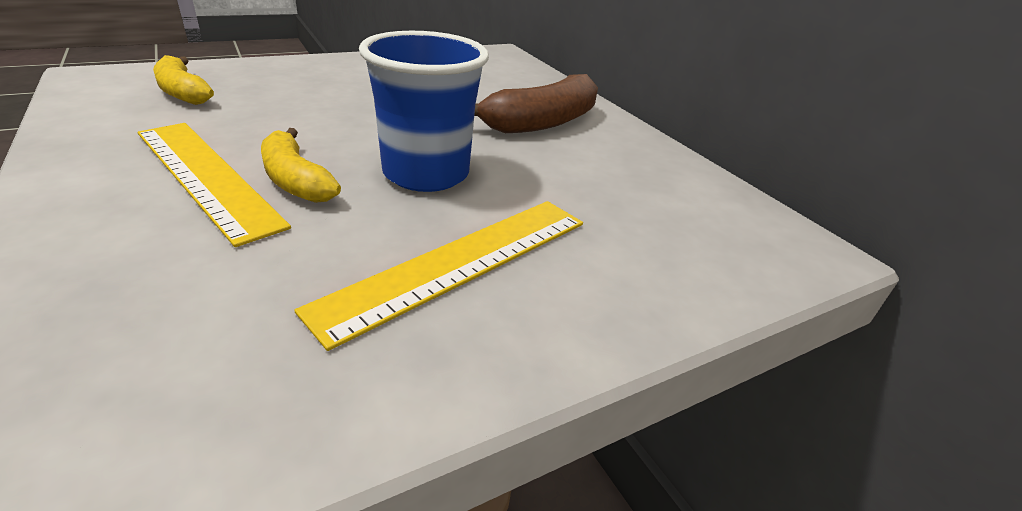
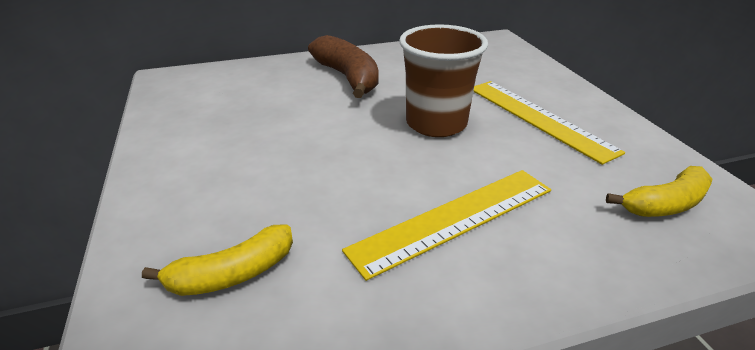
camera: 75 degrees left, 0 degrees up
(295, 180) = (453, 175): yellow banana -> yellow banana (664, 204)
(426, 174) = (436, 124): blue cup -> brown cup

